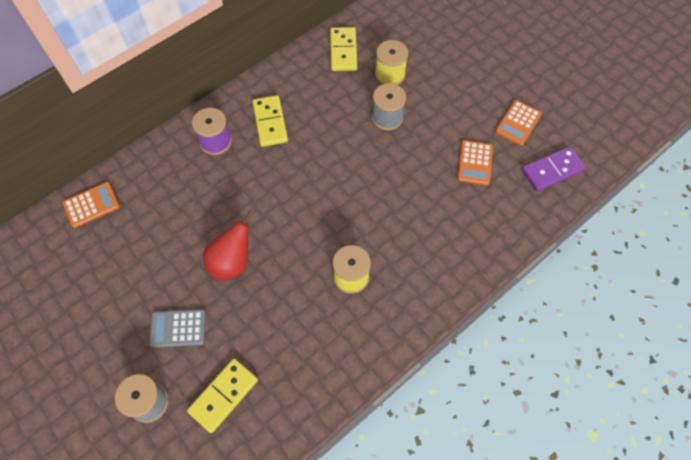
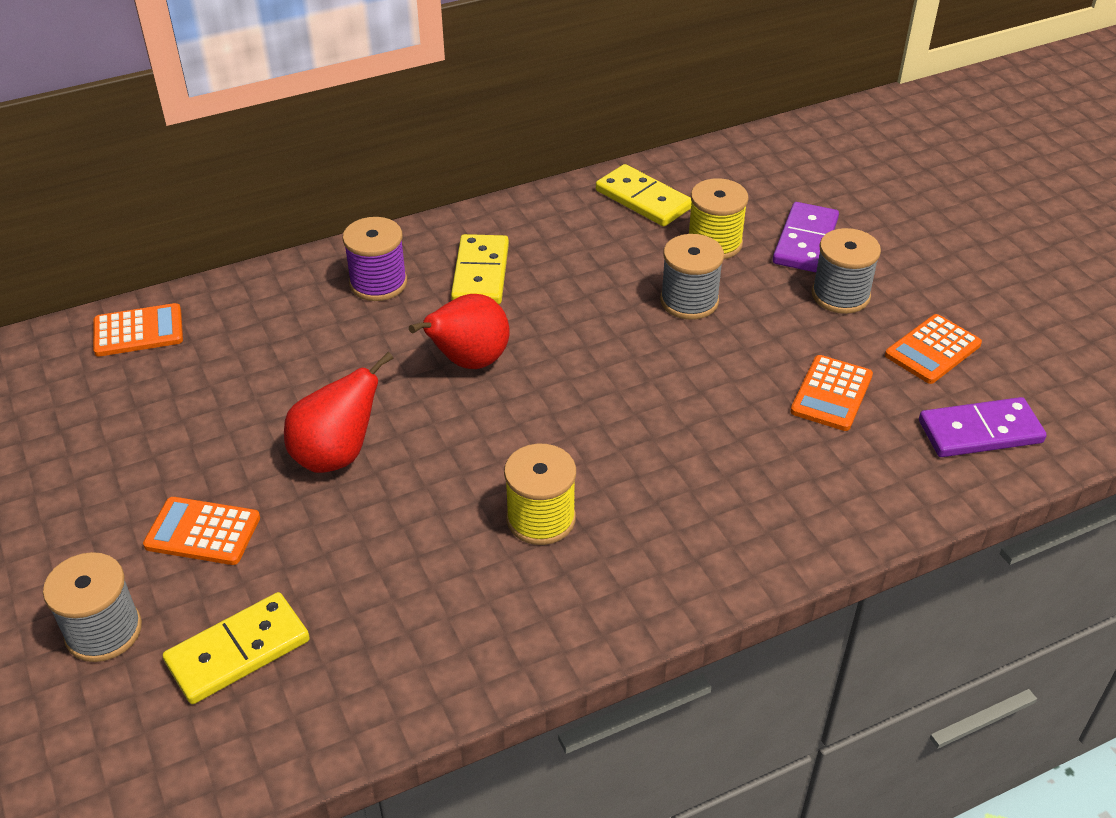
camera: 15 degrees right, 20 degrees down
(178, 328) = (203, 532): grey calculator -> orange calculator
(282, 185) = (468, 362): none -> red pear
(343, 51) = (643, 199): yellow domino -> yellow domino turned 60 degrees counterclockwise
(437, 63) = (805, 241): none -> purple domino
(464, 96) = (840, 295): none -> grey spool

